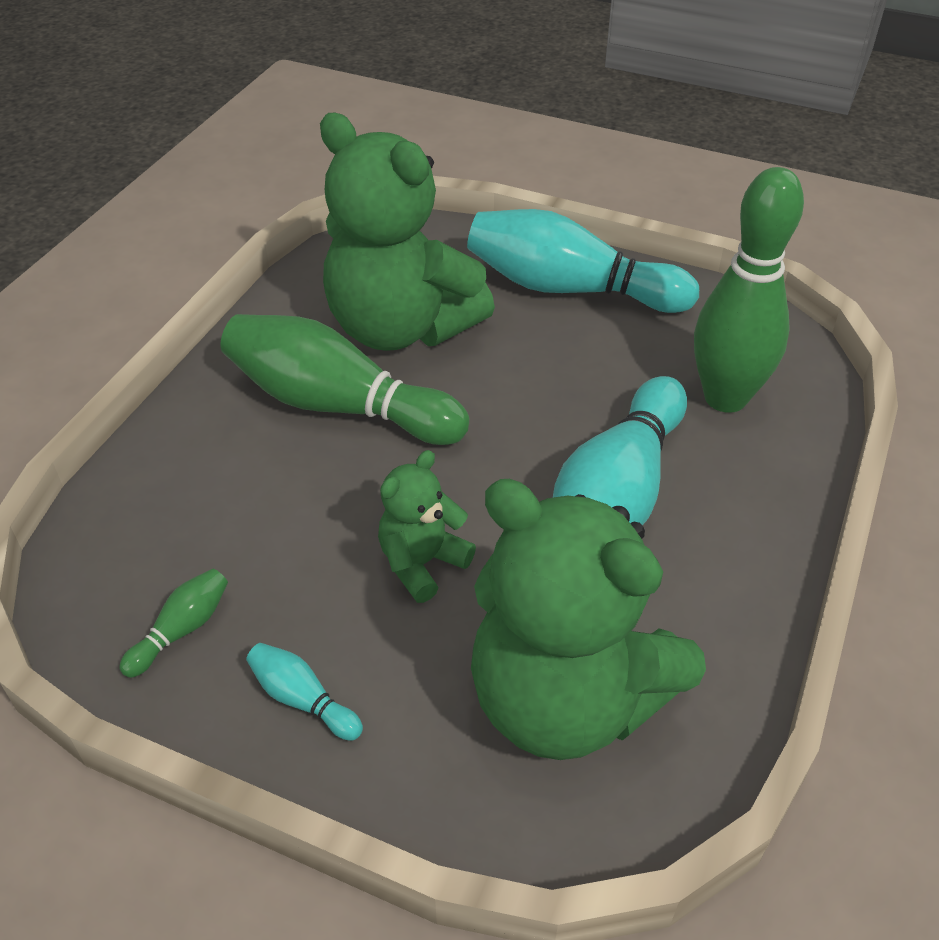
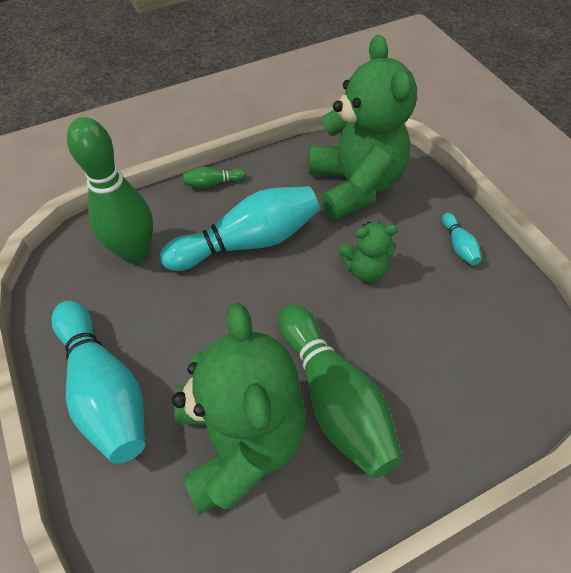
camera: 140 degrees left, 10 degrees up
(181, 630) = (500, 309): green bowling pin -> green bowling pin (213, 183)

